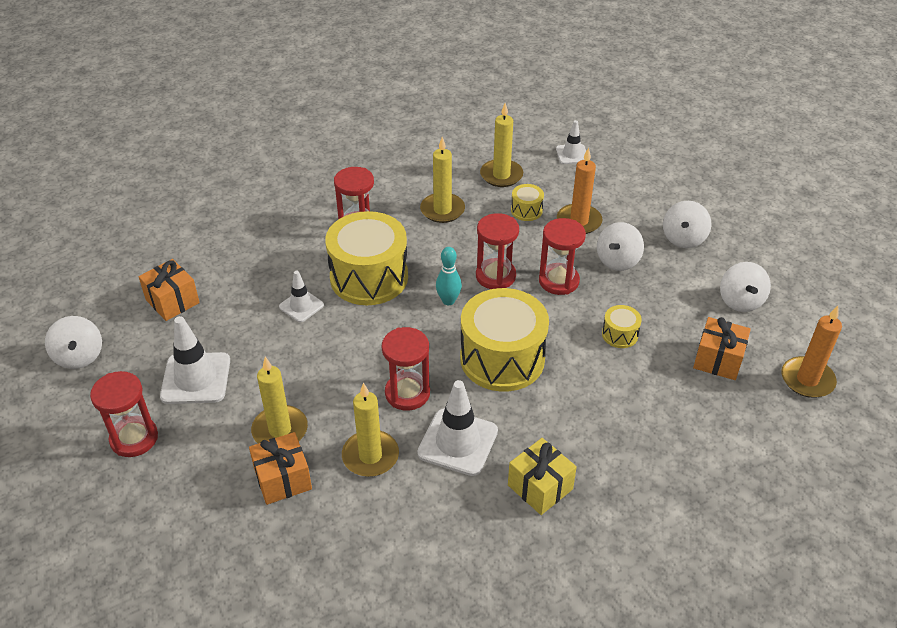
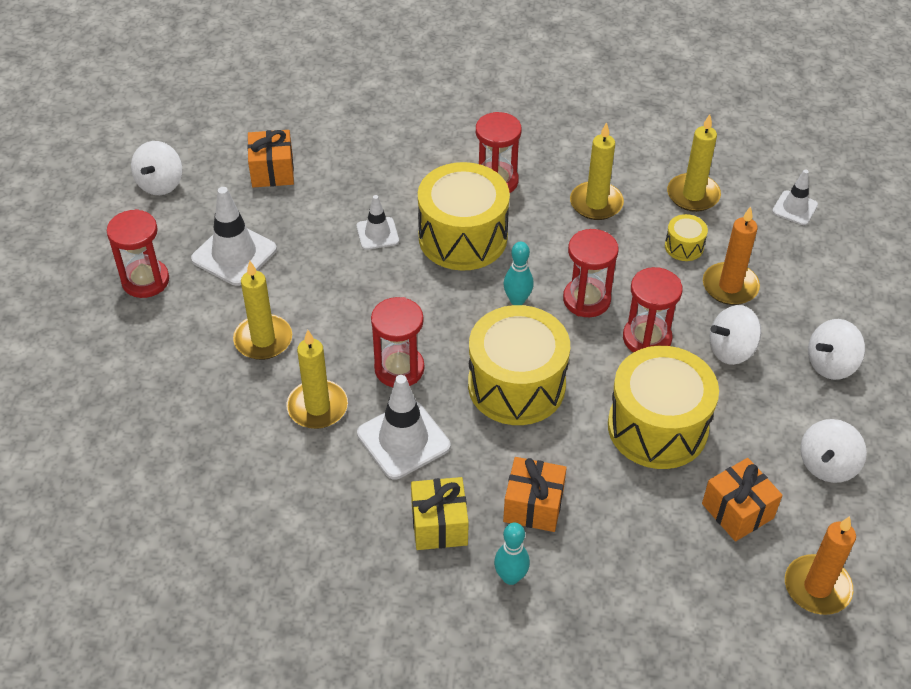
camera: 35 degrees right, 5 degrees up
(283, 479) = (229, 384): orange gift -> orange gift (533, 506)
(620, 334) = (657, 427): yellow drum -> yellow drum, size x2.30
(622, 492) = (510, 577): none -> turquoise bowling pin

